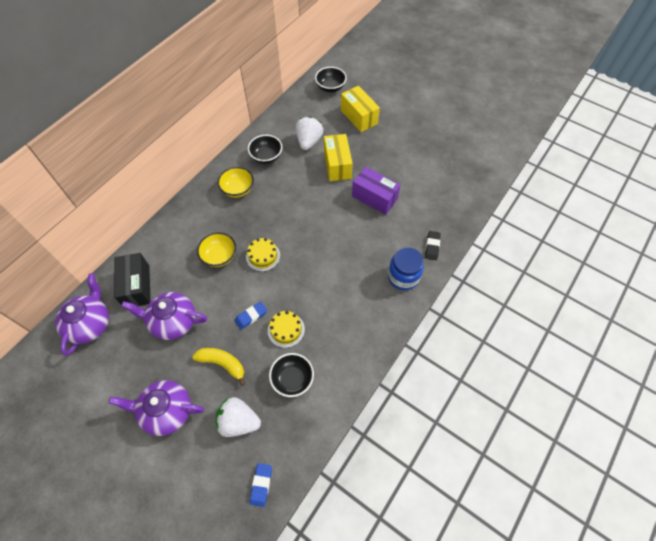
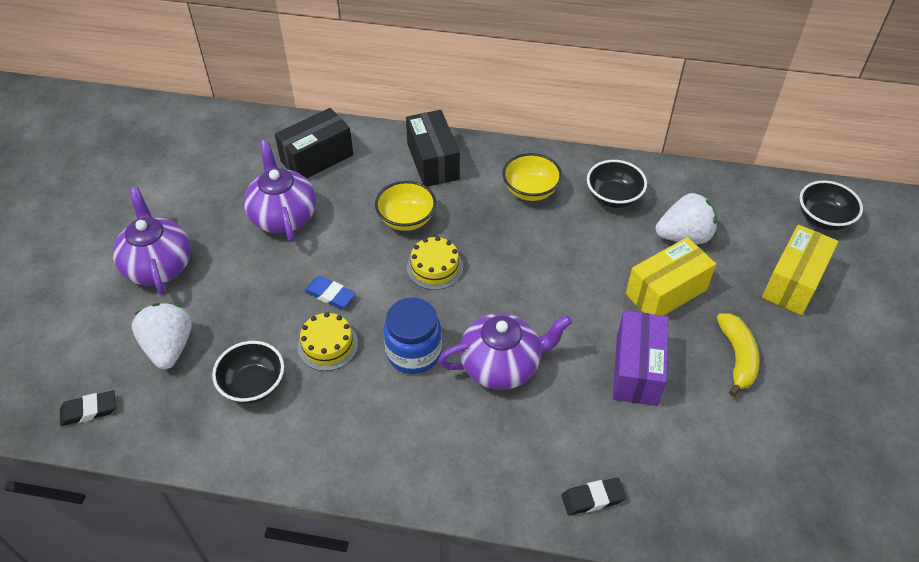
camera: 65 degrees right, 10 degrees down
(90, 324) = (245, 141): purple teapot -> purple teapot (501, 365)
(184, 226) = (433, 162): none -> black box
(222, 364) = (245, 294): yellow banana -> yellow banana (737, 357)
(261, 485) = (89, 410): blue eraser -> black eraser
(403, 277) = (503, 472): blue jar -> blue jar (414, 352)

